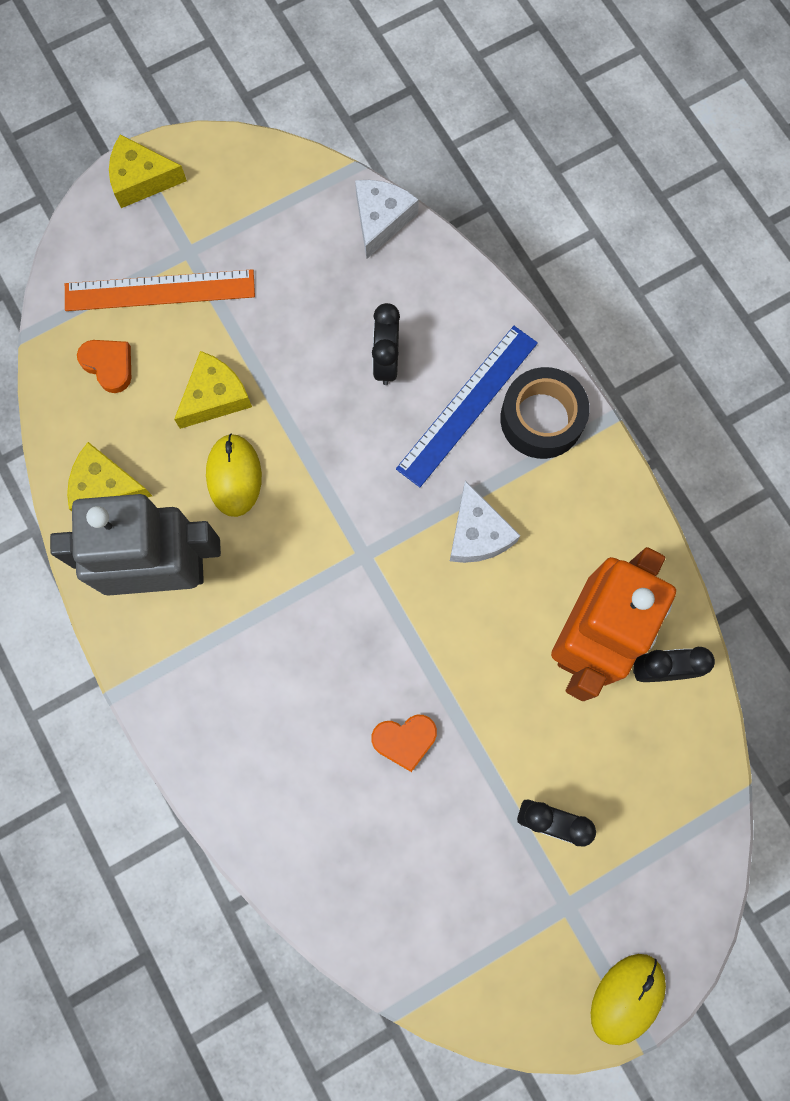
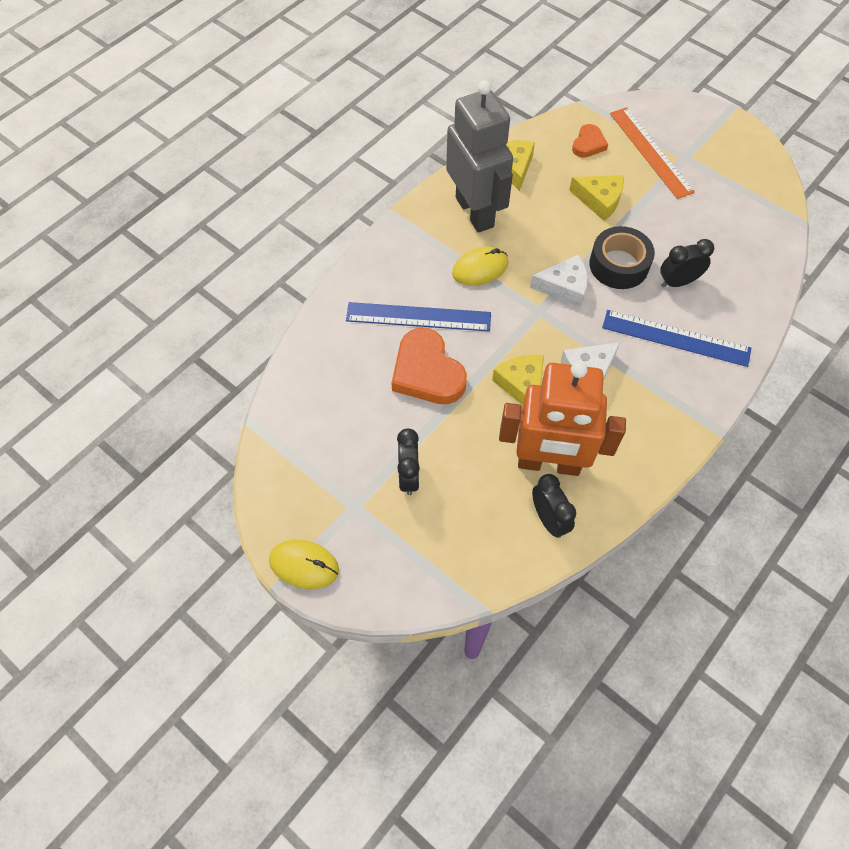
camera: 70 degrees right, 15 degrees down
(141, 179) = (716, 120): yellow cheese -> yellow cheese (522, 385)
(234, 476) = (554, 226): yellow mouse -> yellow mouse (480, 268)
(312, 720) = (418, 317): none -> blue ruler
(381, 219) = (776, 248): white cheese -> white cheese (564, 286)
(404, 740) = (427, 372): orange heart -> orange heart, size x1.82
(541, 419) = (693, 386): black tape -> black tape (619, 265)

